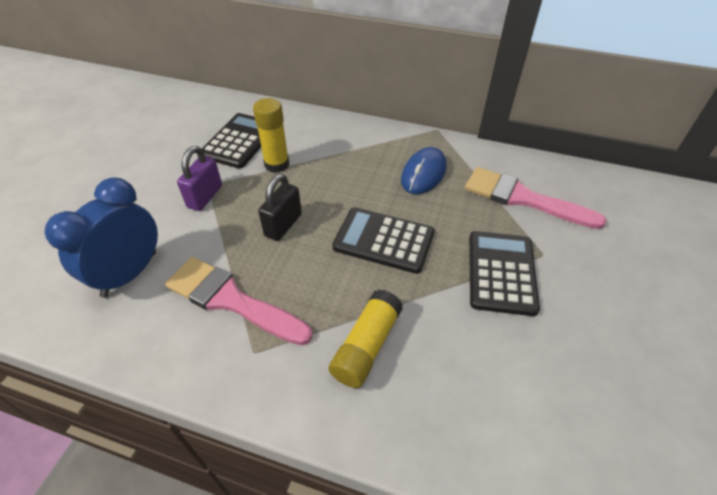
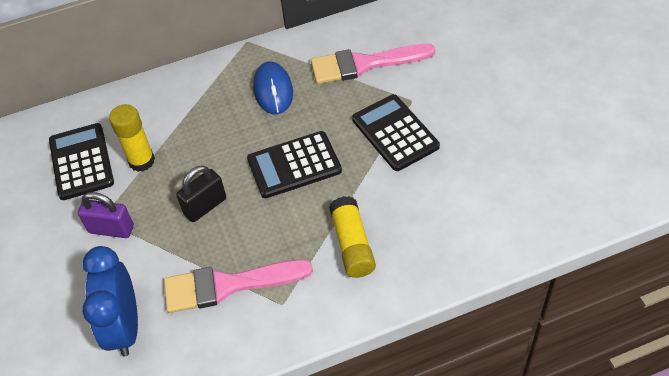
camera: 35 degrees left, 5 degrees up
(205, 197) = (111, 229): purple padlock -> purple padlock turned 60 degrees counterclockwise
(283, 225) = (205, 206): black padlock -> black padlock turned 60 degrees clockwise

